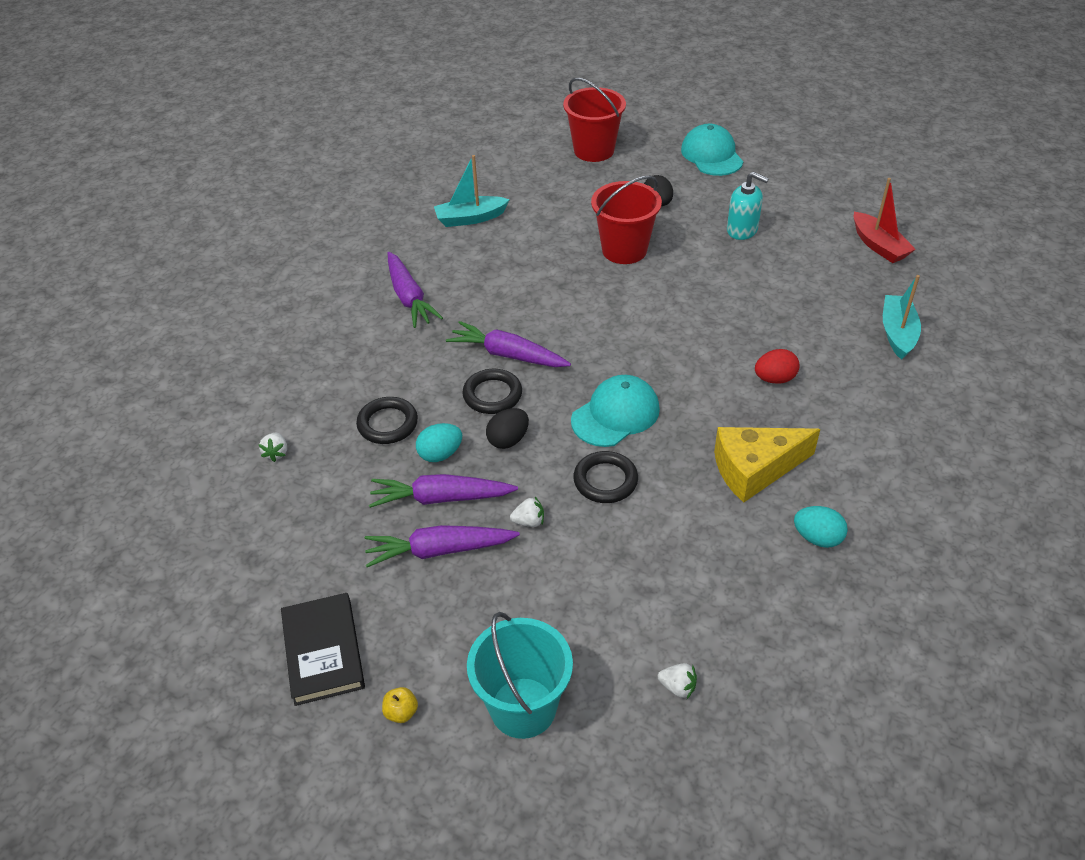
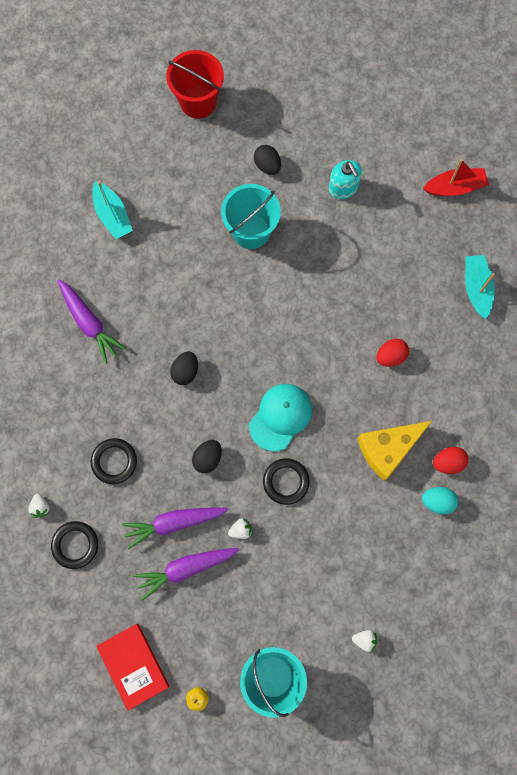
camera: 15 degrees left, 30 degrees up
(323, 651) = (133, 665): black book -> red book
(440, 454) = (162, 482): turquoise egg -> none
(470, 218) = (112, 215): turquoise boat -> turquoise boat turned 90 degrees counterclockwise
(492, 395) = (184, 416): black ring -> black ring (75, 545)
(508, 355) = (185, 371): purple carrot -> black egg
(624, 250) = (251, 231): red bucket -> turquoise bucket
(712, 155) = (303, 90): turquoise cap -> none
(742, 230) = (343, 188): turquoise soap dispenser -> turquoise soap dispenser turned 45 degrees clockwise
(838, 497) = (448, 462): none -> red egg
(879, 246) = (455, 187): red boat -> red boat turned 60 degrees counterclockwise

